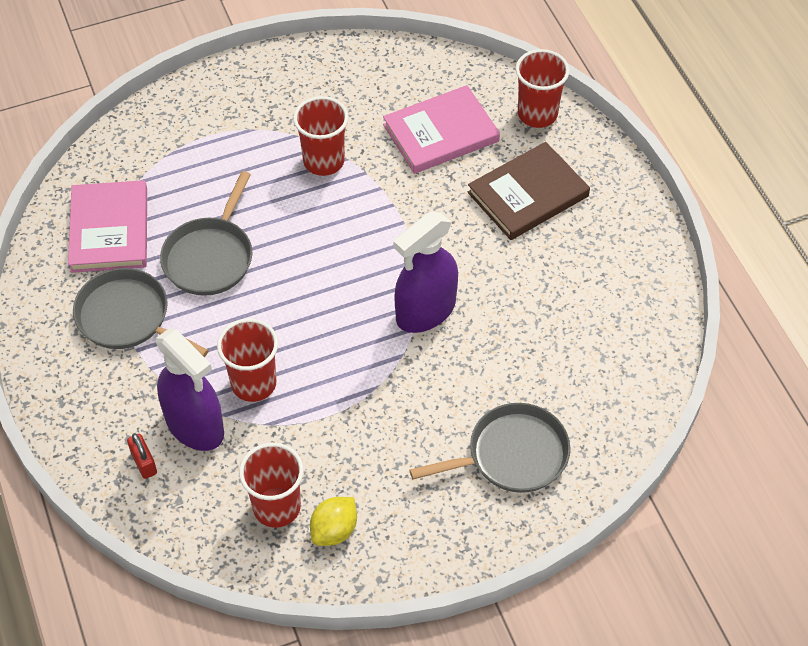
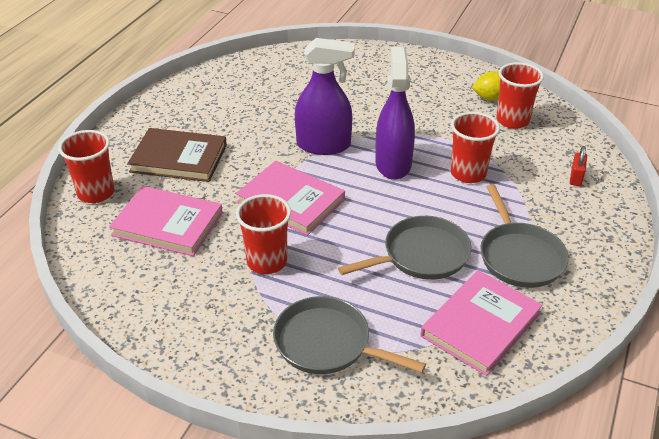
camera: 135 degrees left, 15 degrees down
(195, 426) = (526, 176): purple spray bottle -> purple spray bottle (393, 164)
(375, 227) = (291, 201): none -> pink book
(512, 455) = (365, 74): grey pan -> grey pan (327, 343)

